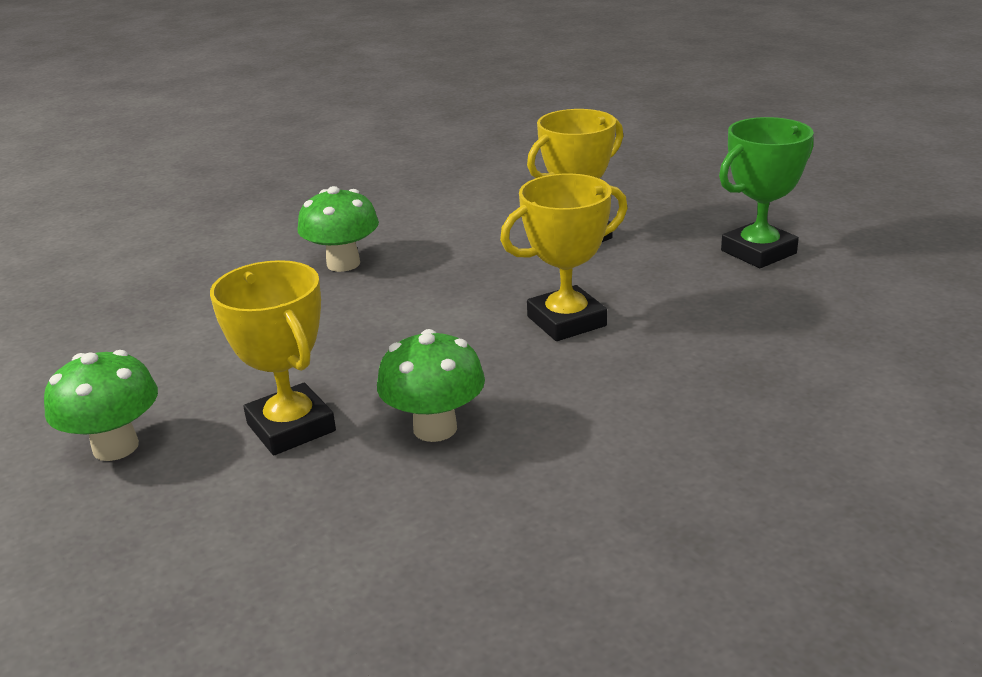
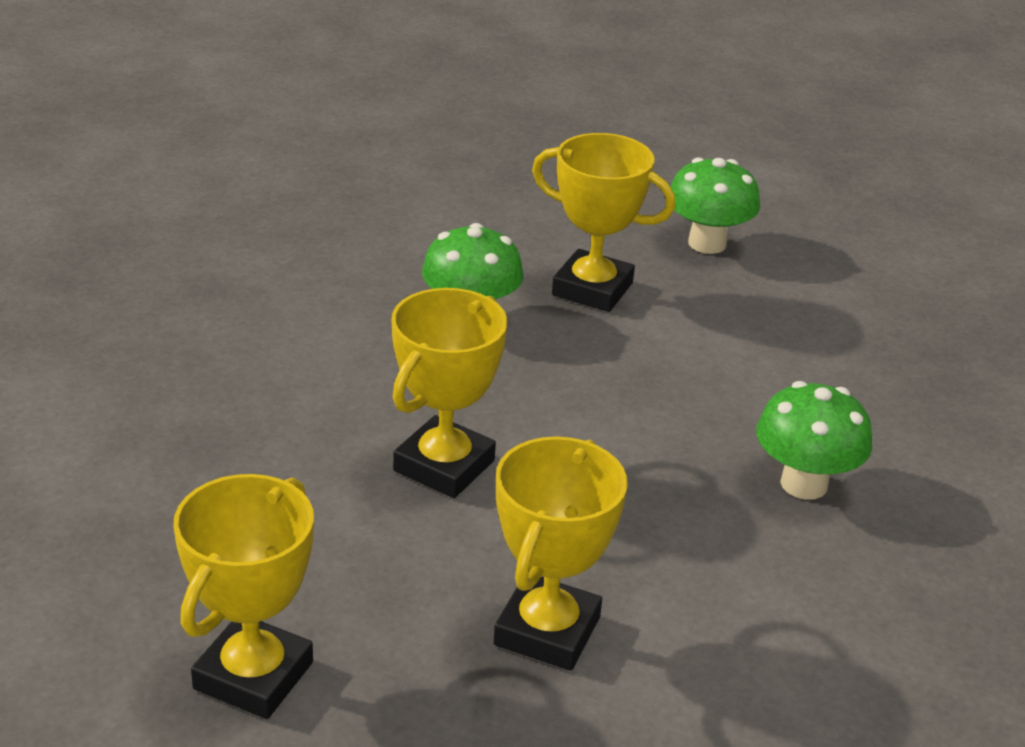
camera: 145 degrees right, 5 degrees up
(758, 252) = (253, 675): green trophy -> yellow trophy

